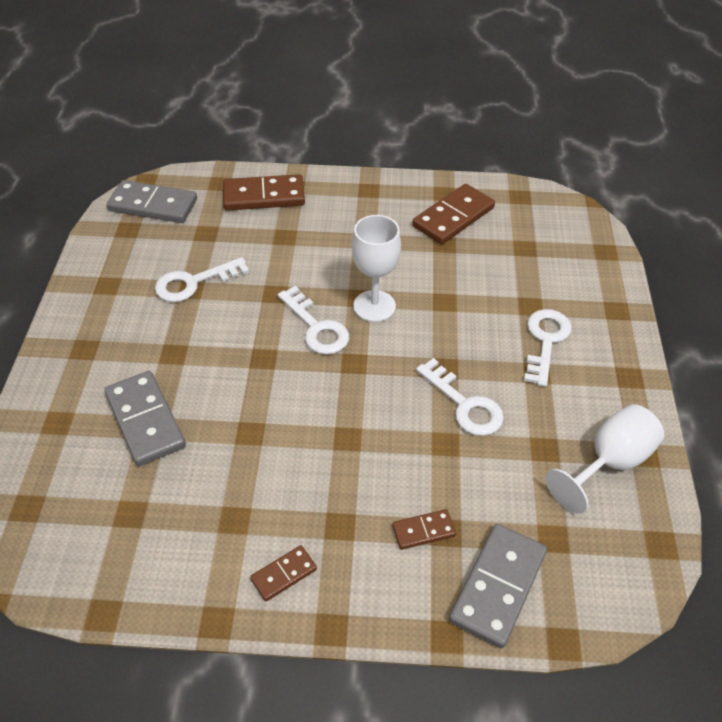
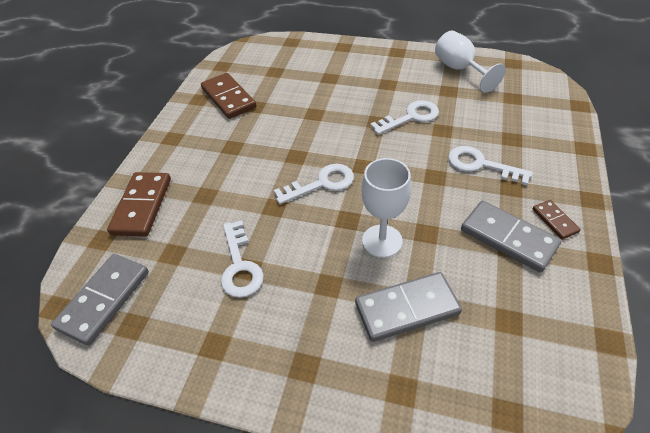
camera: 75 degrees left, 0 degrees up
(374, 306) = (308, 149): white goblet -> white goblet (382, 241)
(423, 531) = (512, 148): brown domino -> none
(497, 586) = (548, 123): grey domino -> grey domino (508, 238)
(545, 341) = (362, 76): white key -> white key (480, 165)

